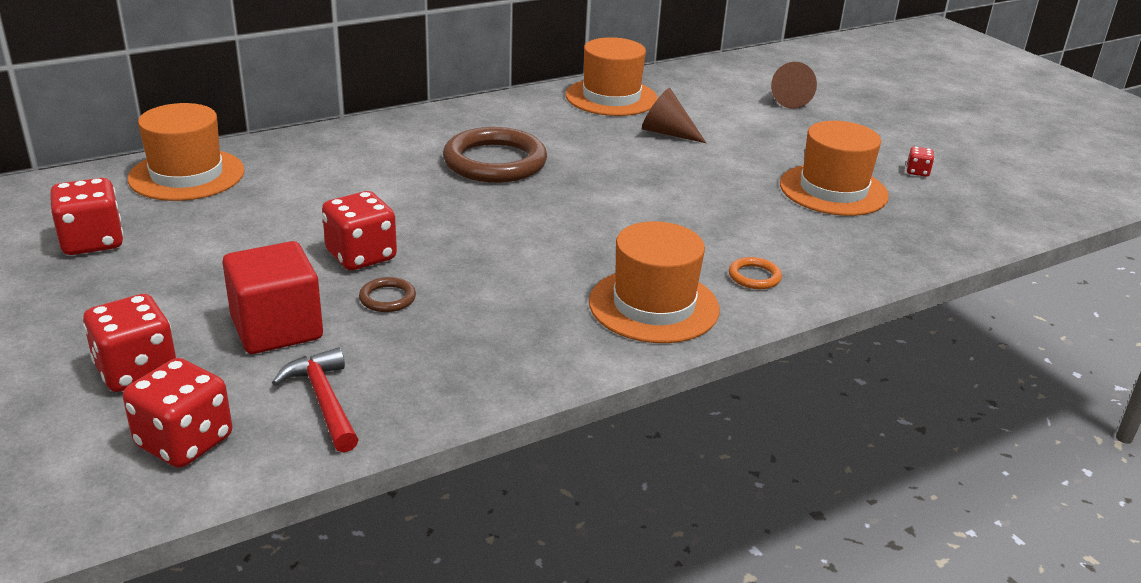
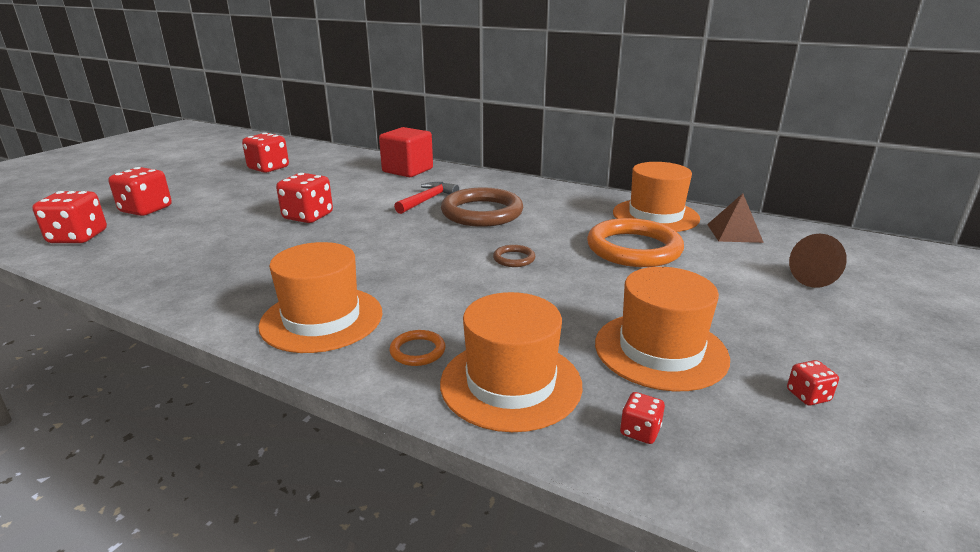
camera: 60 degrees right, 5 degrees down
(187, 175) = (358, 162): orange hat -> orange hat (511, 383)
(277, 328) = (206, 222): red cube -> red cube (407, 170)
(324, 401) = (129, 254): red hammer -> red hammer (427, 200)
(387, 298) = (261, 236): brown ring -> brown ring (514, 259)
(667, 133) = (633, 248): brown cone -> orange ring
(684, 88) = (734, 233): none -> brown pyramid
(916, 233) = (640, 431): none -> red dice

